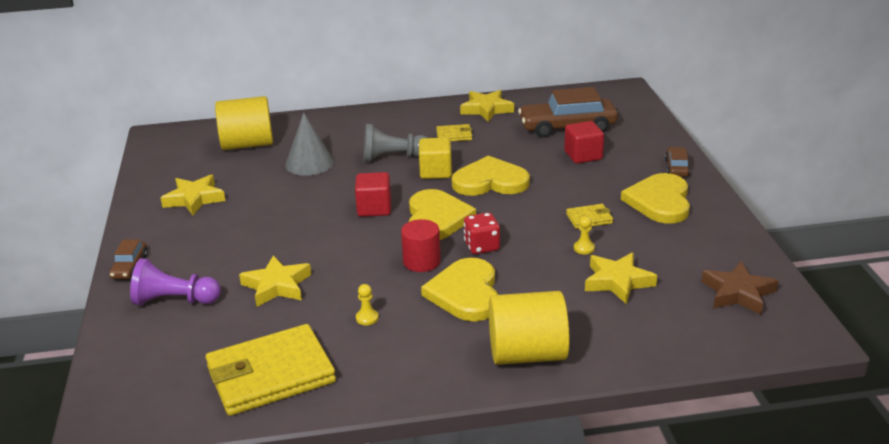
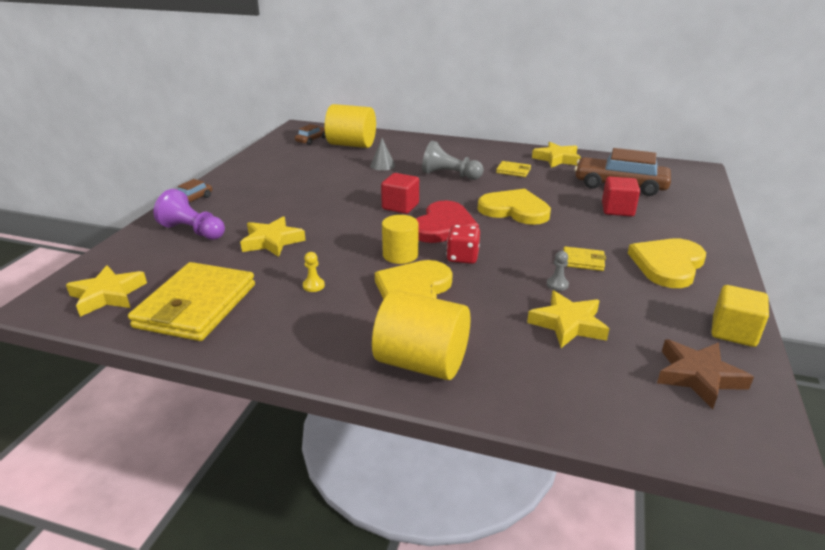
camera: 25 degrees right, 0 degrees up
(194, 199) = (280, 169): yellow star -> yellow star (108, 295)
(270, 375) = (196, 306): yellow wallet -> yellow wallet turned 75 degrees counterclockwise
(309, 163) = (382, 165): grey cone -> grey cone, size x0.61
(421, 261) = (400, 255): red cylinder -> yellow cylinder
(435, 172) = (474, 192): yellow cube -> yellow cube (733, 332)
(437, 218) = (444, 226): yellow heart -> red heart
(584, 248) = (557, 285): yellow pawn -> grey pawn
(676, 168) = (707, 241): brown car -> brown car (312, 140)

